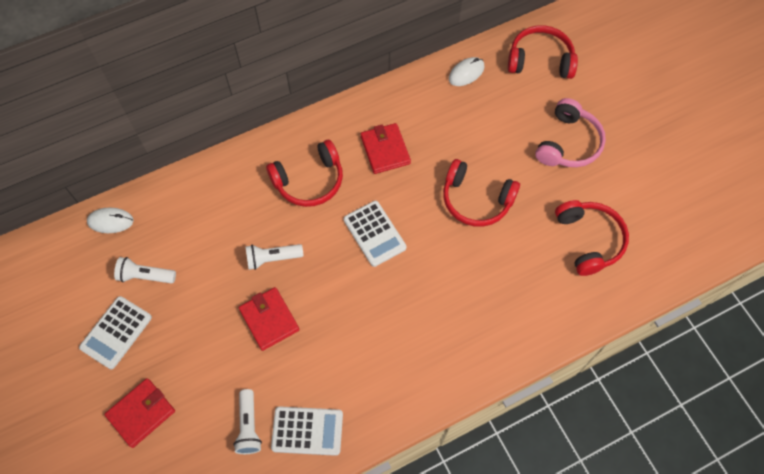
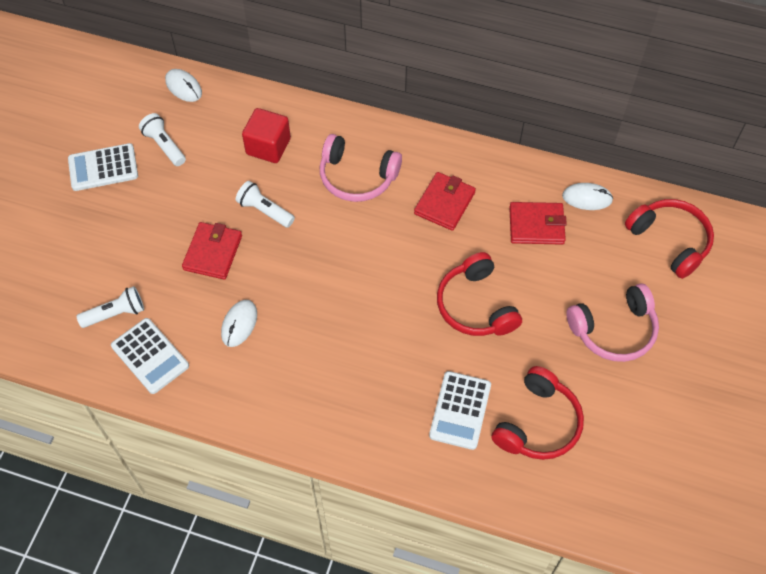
camera: 45 degrees right, 5 degrees down
(141, 413) = (59, 237): red wallet -> red wallet (536, 225)
(224, 212) = (268, 146): none -> red cube
(248, 426) = (115, 314): white flashlight -> white flashlight turned 150 degrees counterclockwise
(309, 181) = (357, 177): red headphones -> pink headphones
(343, 351) = (239, 324): none -> white mouse
(374, 234) = (362, 259): white calculator -> white calculator (460, 410)

